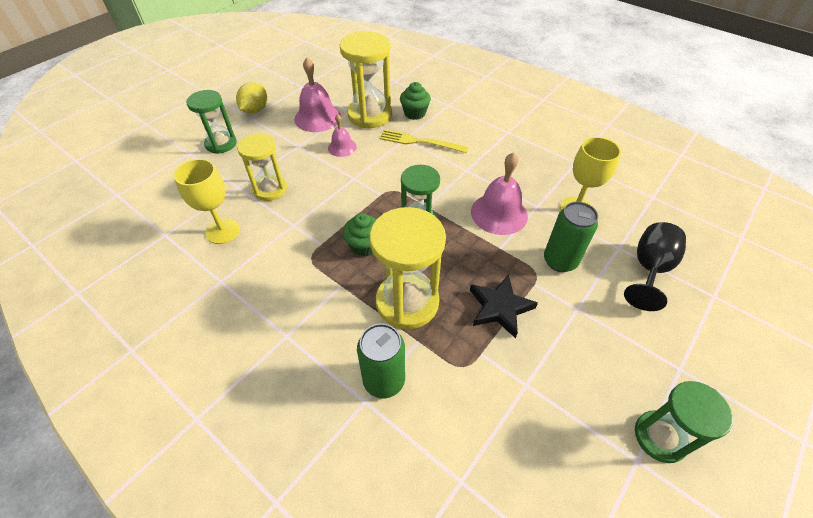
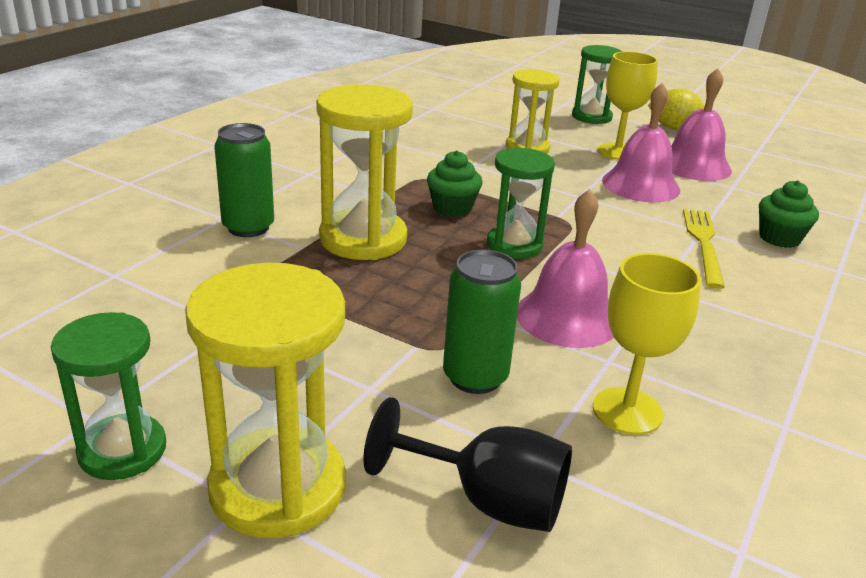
camera: 80 degrees right, 20 degrees down
(223, 231) = (448, 132): yellow goblet -> yellow goblet (617, 152)
(342, 147) = (640, 185): pink bell -> pink bell, size x1.73
(370, 115) = (736, 201): yellow hourglass -> yellow hourglass (278, 487)
(499, 307) = (363, 310): black star -> none

